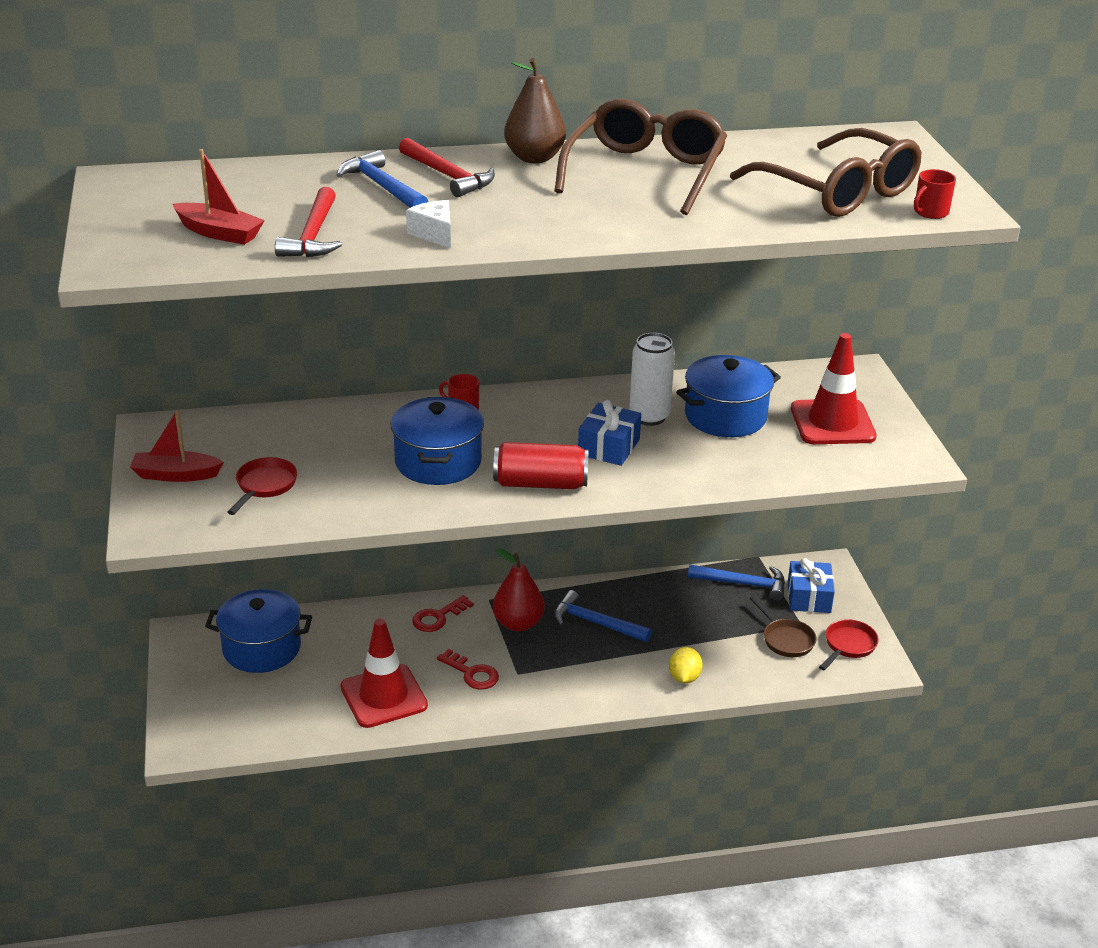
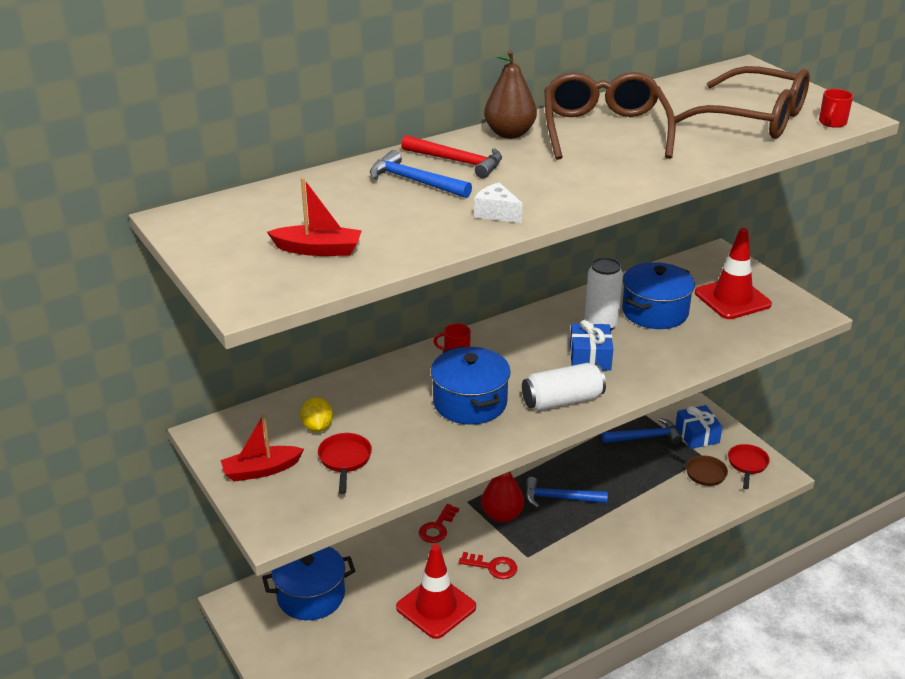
camera: 20 degrees left, 0 degrees up
(313, 235) = (399, 235): red hammer -> none
(540, 483) = (562, 400): red can -> white can
(684, 677) = (651, 523): yellow lemon -> yellow lemon (317, 427)

